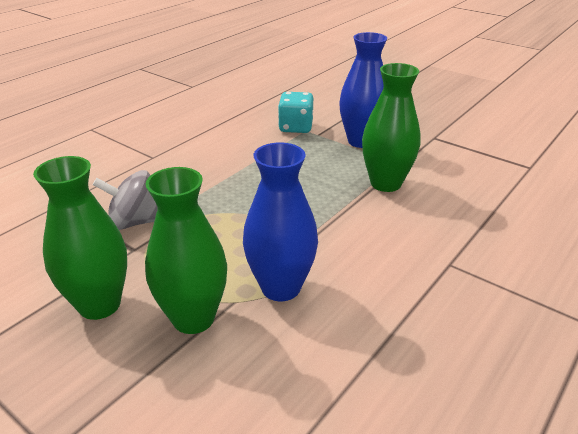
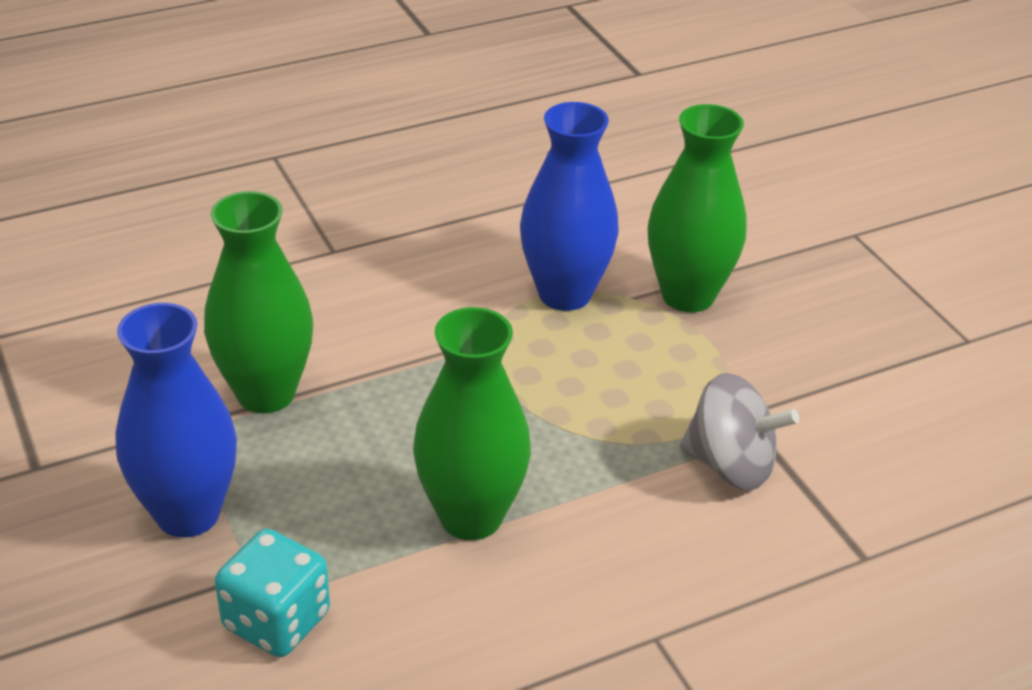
camera: 155 degrees left, 5 degrees up
(99, 304) = (800, 348): green vase -> green vase (471, 517)

